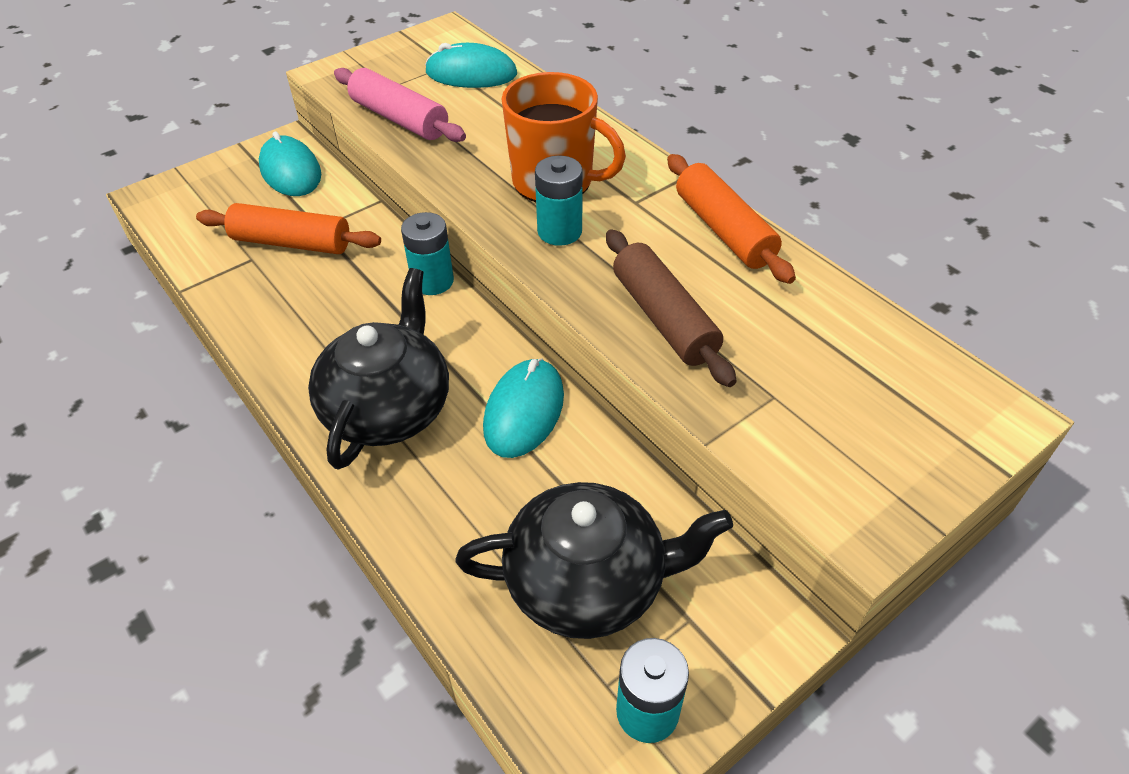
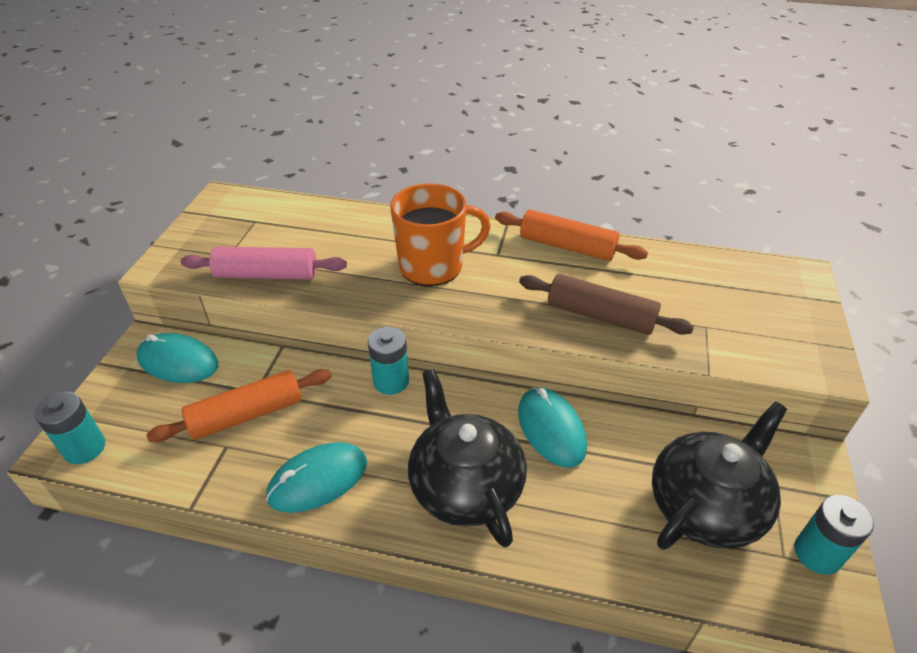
camera: 40 degrees left, 5 degrees down
(471, 73) = (282, 219): turquoise mouse -> turquoise mouse (318, 479)
(559, 231) = (476, 296): turquoise battery -> turquoise battery (85, 448)

